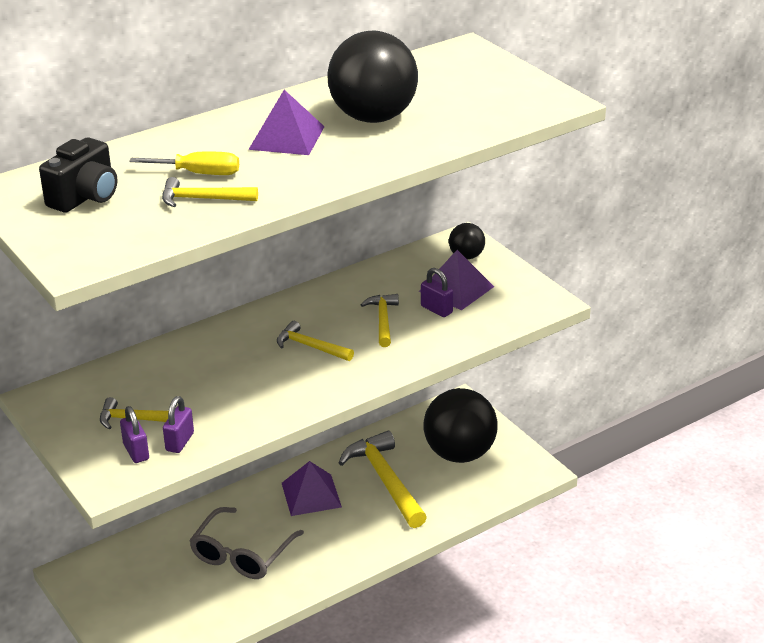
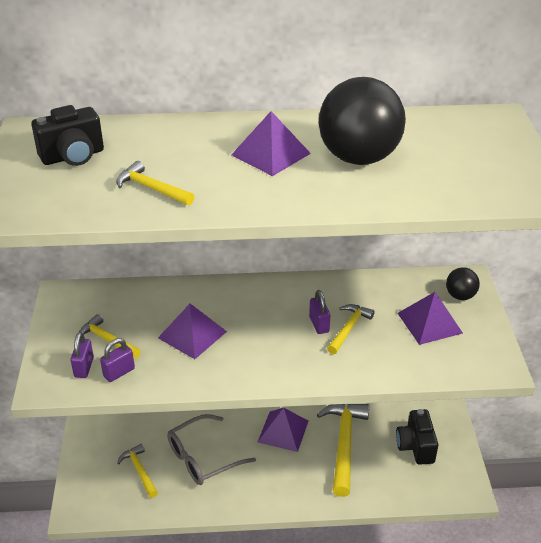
camera: 30 degrees right, 5 degrees up
(199, 173) = (173, 164): yellow screwdriver -> none
(226, 382) = (192, 334): none -> purple pyramid
(310, 346) = (276, 329): yellow hammer -> yellow hammer (139, 470)
(436, 309) = (399, 336): purple padlock -> purple padlock (319, 324)
(459, 453) = (415, 446): black ball -> black camera

